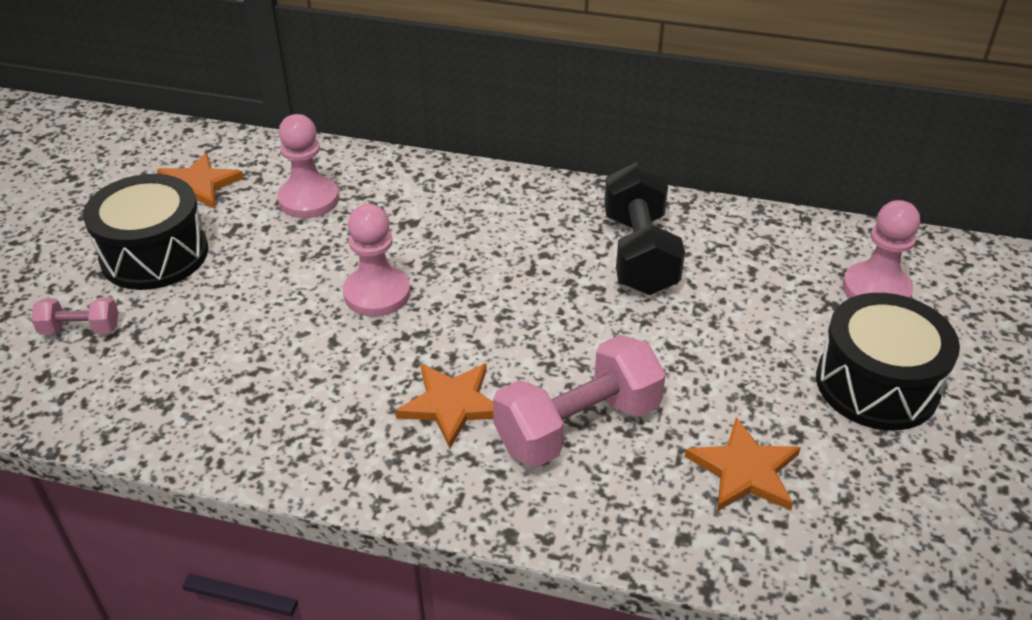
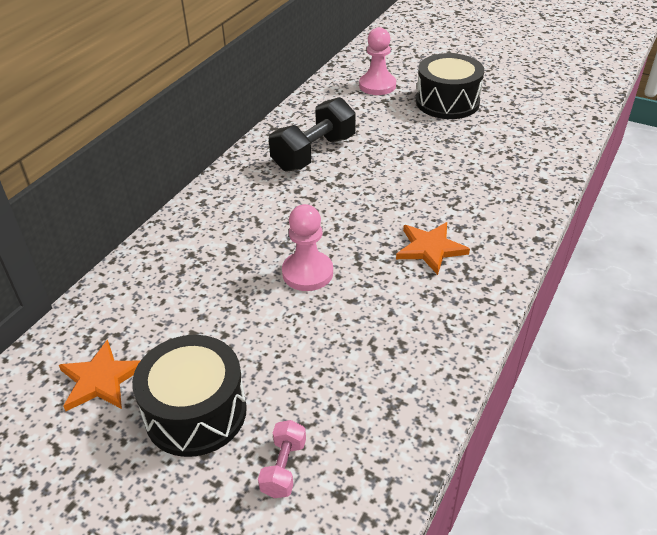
camera: 75 degrees left, 0 degrees up
(308, 199) = (168, 303): pink pawn -> none
(578, 426) = (458, 201): pink dumbbell -> none
(639, 254) = (314, 153): black dumbbell -> black dumbbell turned 60 degrees counterclockwise
(744, 470) = (500, 152): orange star -> none

